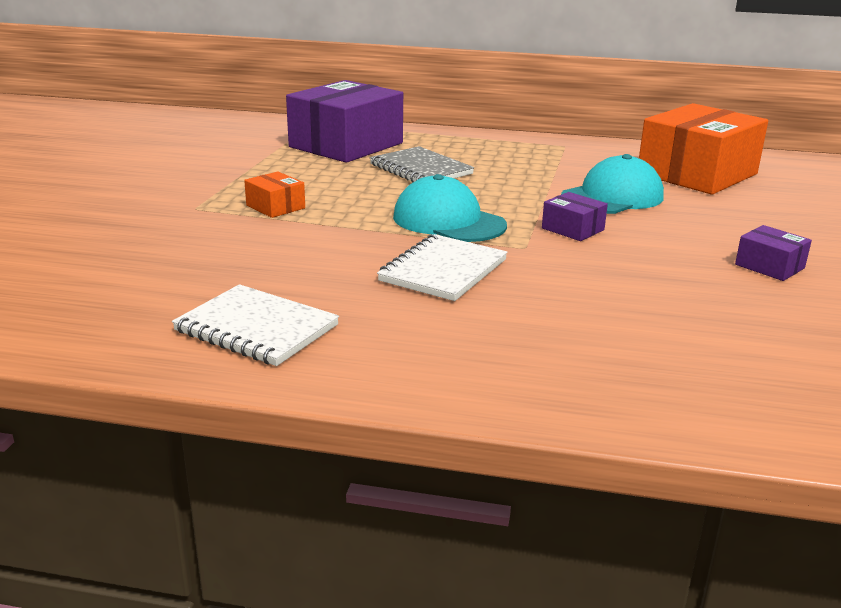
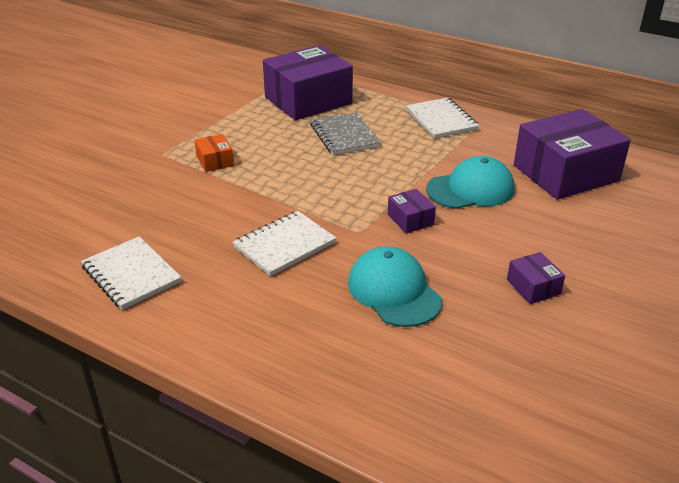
camera: 20 degrees right, 10 degrees up
(448, 221) = (324, 195): turquoise cap -> turquoise cap (394, 291)
(519, 147) = (441, 120): none -> white notebook
(697, 174) = (565, 173): orange box -> purple box

